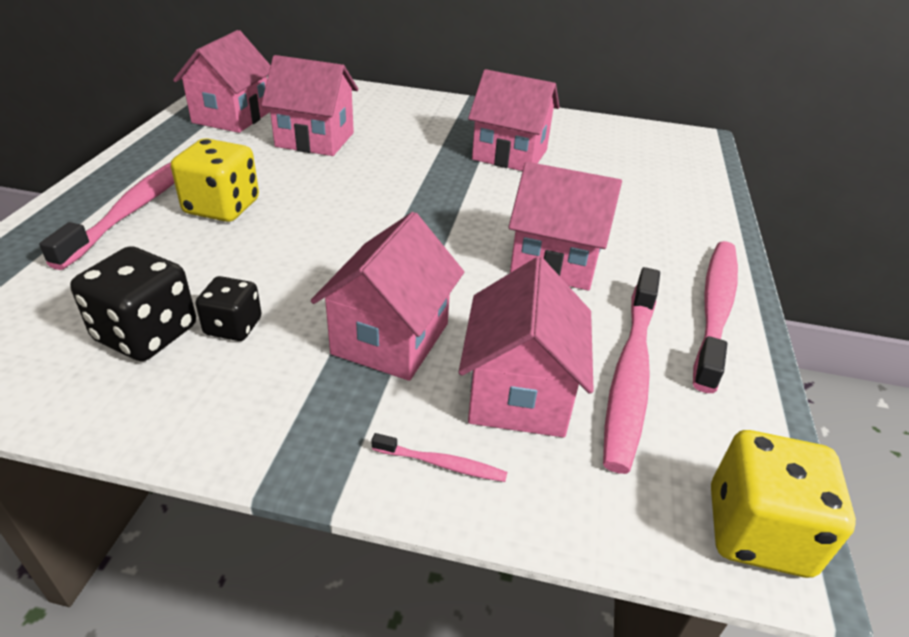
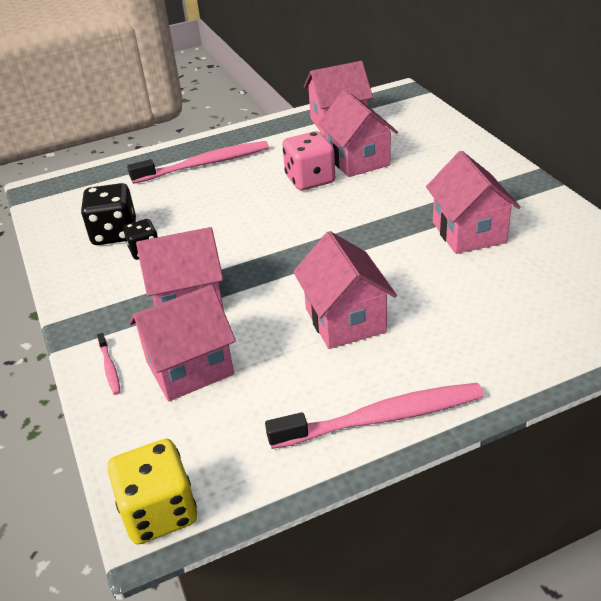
camera: 60 degrees right, 0 degrees up
(222, 207) = (239, 183): yellow dice -> none
(298, 172) = (310, 179): none -> pink dice
(630, 374) = (255, 404): pink toothbrush -> none

